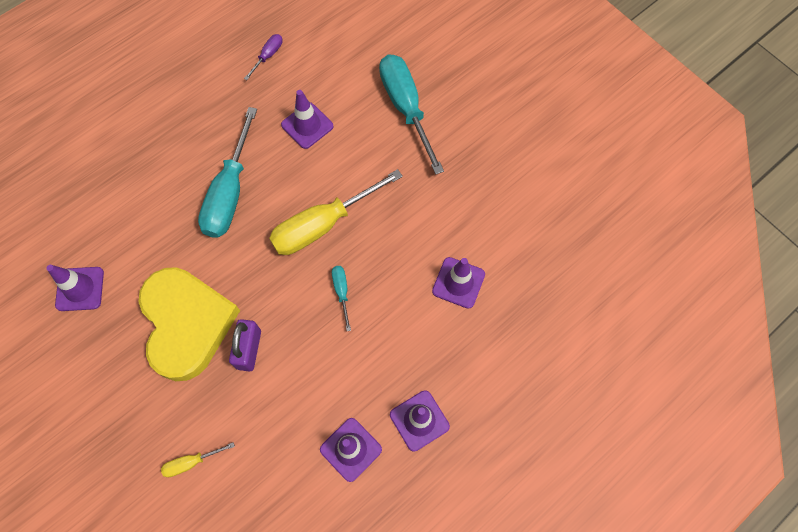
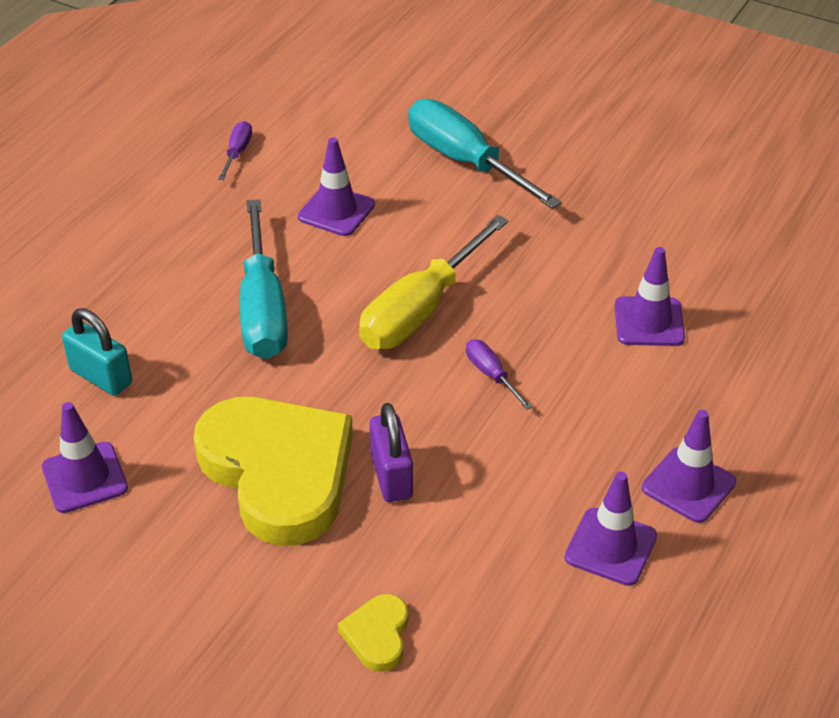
camera: 20 degrees left, 25 degrees down
(117, 215) = (101, 377): none -> turquoise padlock
(191, 462) = (377, 635): yellow screwdriver -> yellow heart
(341, 292) = (491, 375): turquoise screwdriver -> purple screwdriver

